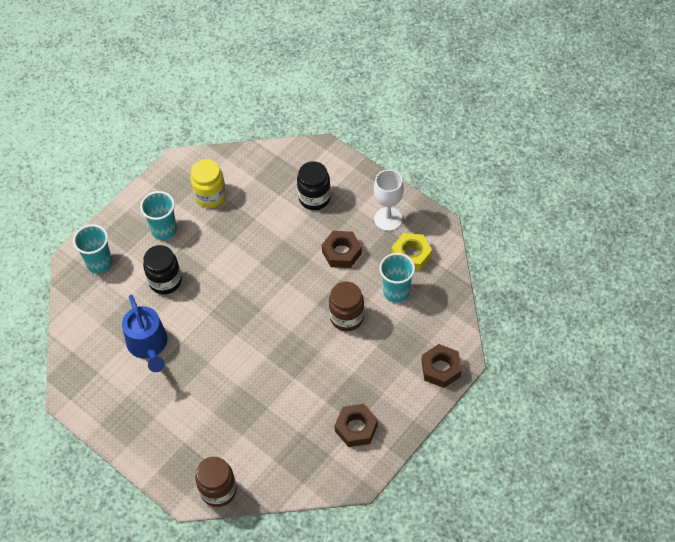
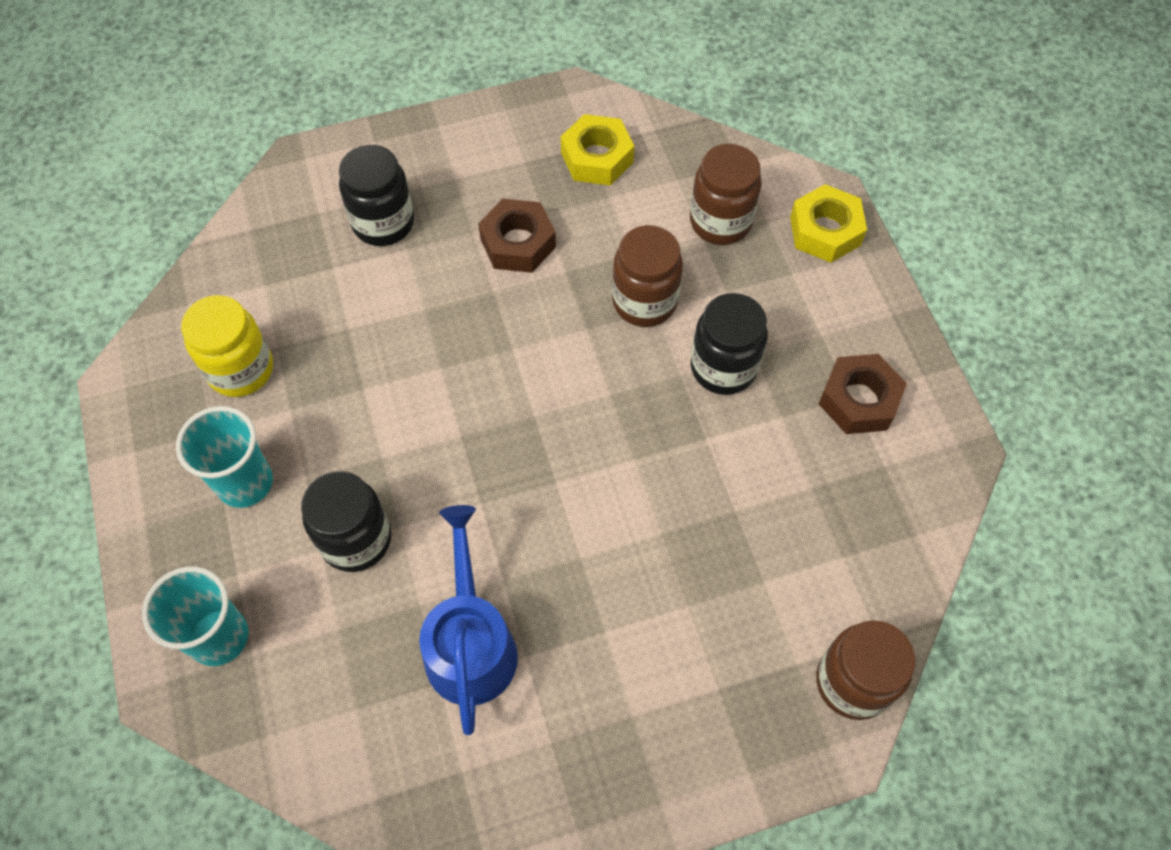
camera: 60 degrees left, 5 degrees up
(148, 345) = (470, 643): blue watering can -> blue watering can turned 105 degrees counterclockwise
(335, 366) = (723, 367): none -> black jar
(388, 219) = (507, 150): white goblet -> none
(396, 292) = (647, 211): turquoise cup -> none
(413, 323) = (720, 222): none -> brown jar
(441, 369) = (825, 231): brown nut -> yellow nut

